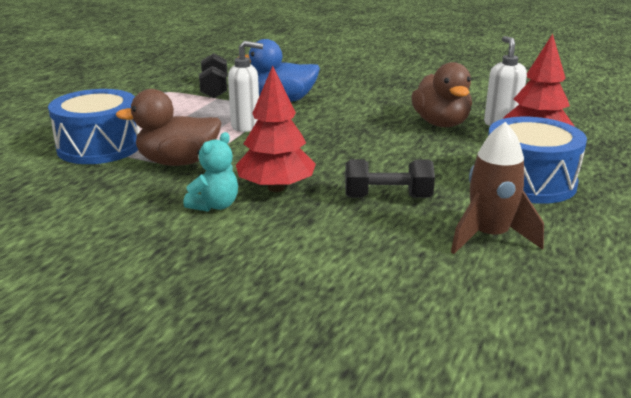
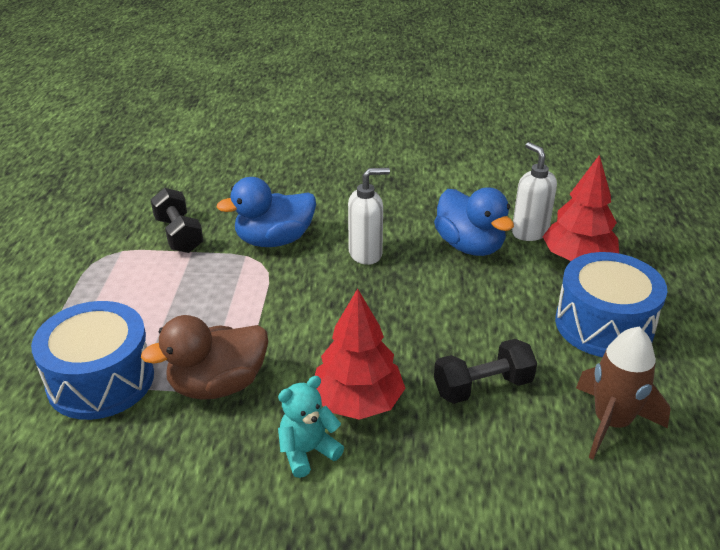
camera: 20 degrees left, 10 degrees up
(215, 205) = (307, 452): turquoise teddy bear -> turquoise teddy bear turned 135 degrees counterclockwise
(246, 126) = (259, 298): white soap dispenser -> white soap dispenser (366, 254)
(441, 123) = (470, 246): brown duck -> blue duck

